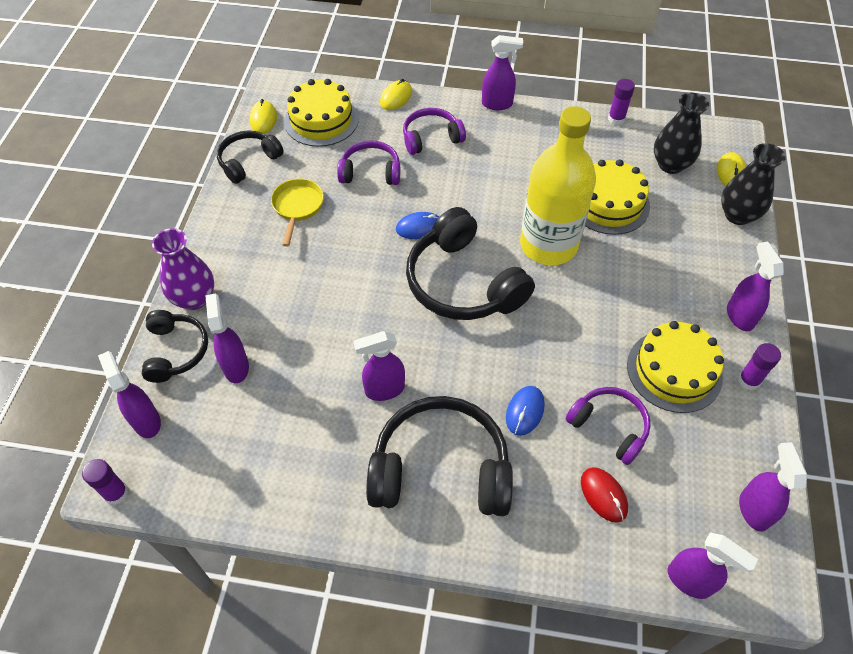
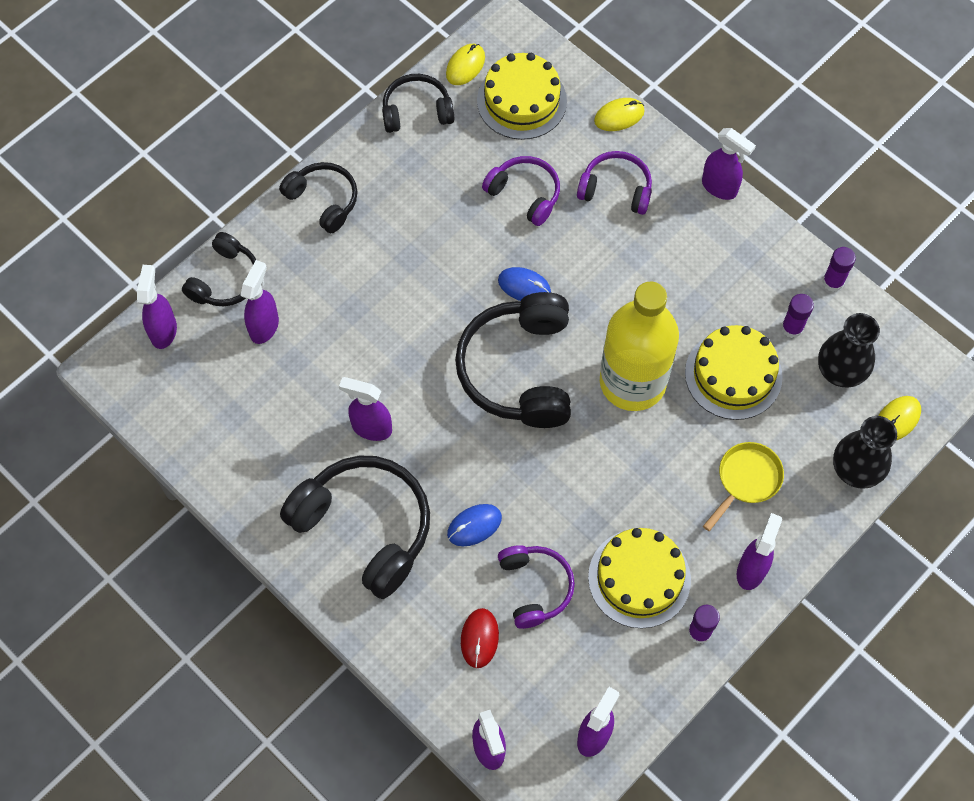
camera: 35 degrees right, 10 degrees up
(116, 493) = (105, 379): purple glue stick -> purple glue stick (792, 328)
(194, 298) = (272, 236): purple vase -> none
(219, 252) = (323, 200): none -> black headphones
(297, 207) = (427, 193): yellow pan -> yellow pan (746, 480)

